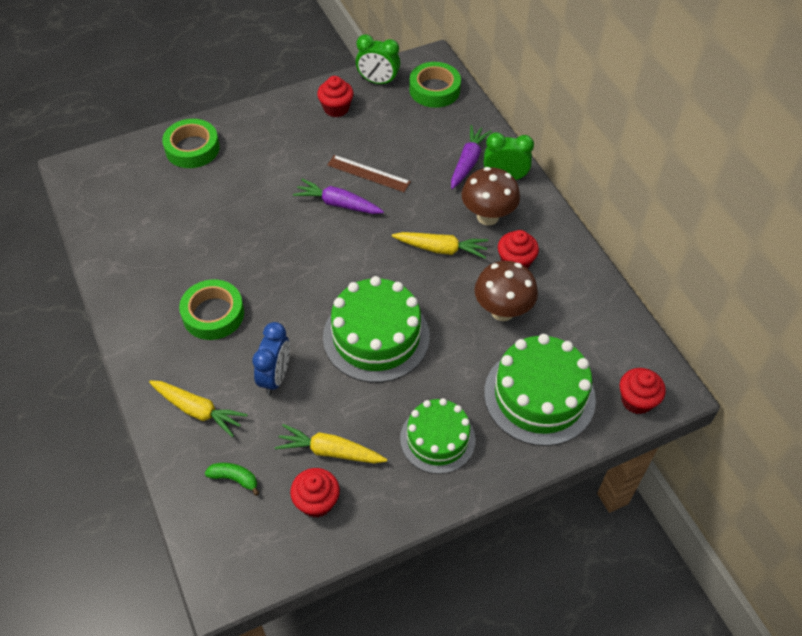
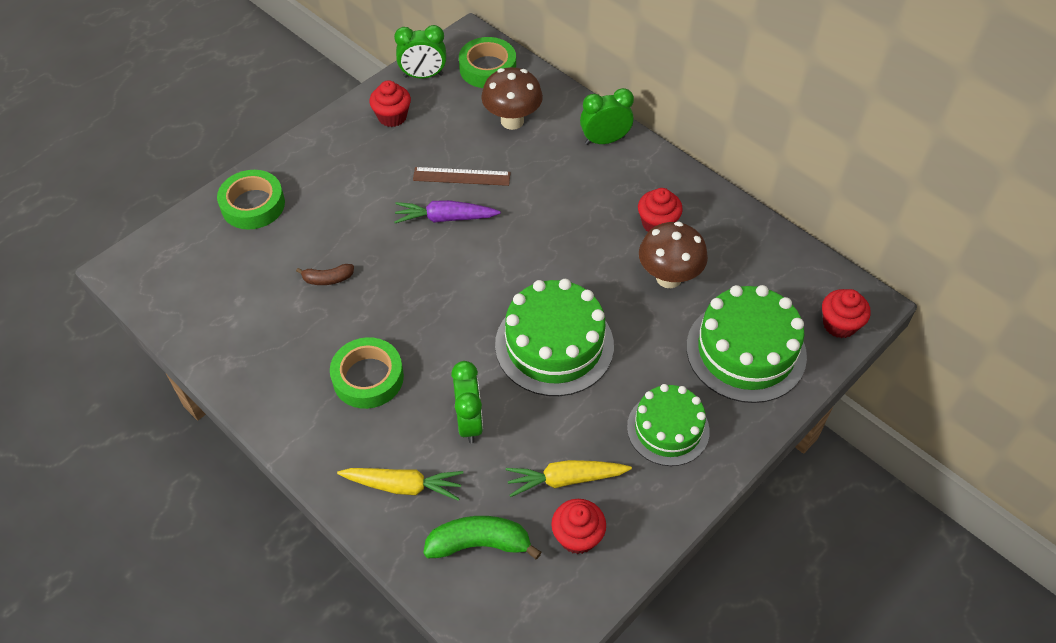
camera: 20 degrees left, 0 degrees up
(221, 225) = (328, 279): none -> brown banana
(234, 479) = (479, 544): green banana -> green banana, size x1.71
(275, 377) = (469, 422): blue clock -> green clock
(441, 249) = (576, 233): yellow carrot -> none
(468, 162) = (559, 135): purple carrot -> none
(487, 217) = (607, 185): brown mushroom -> brown mushroom (512, 121)

